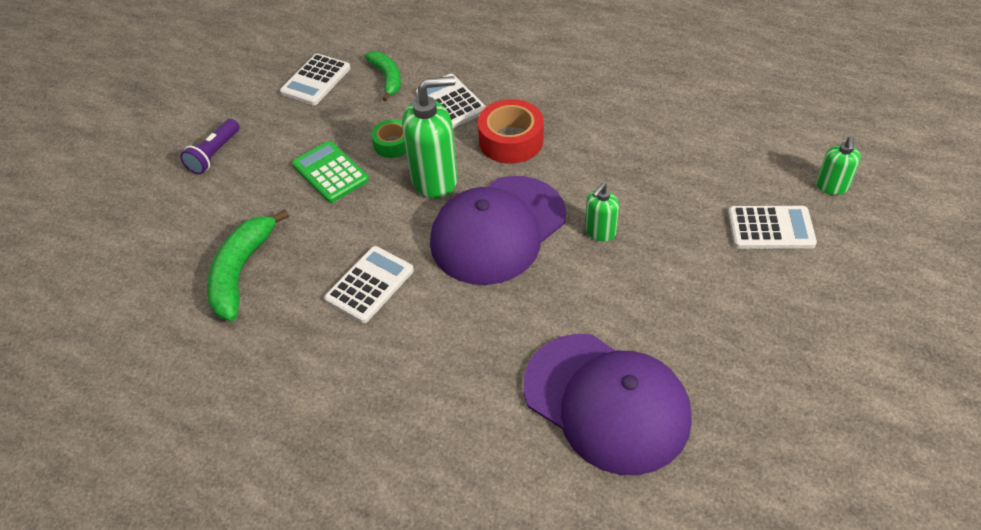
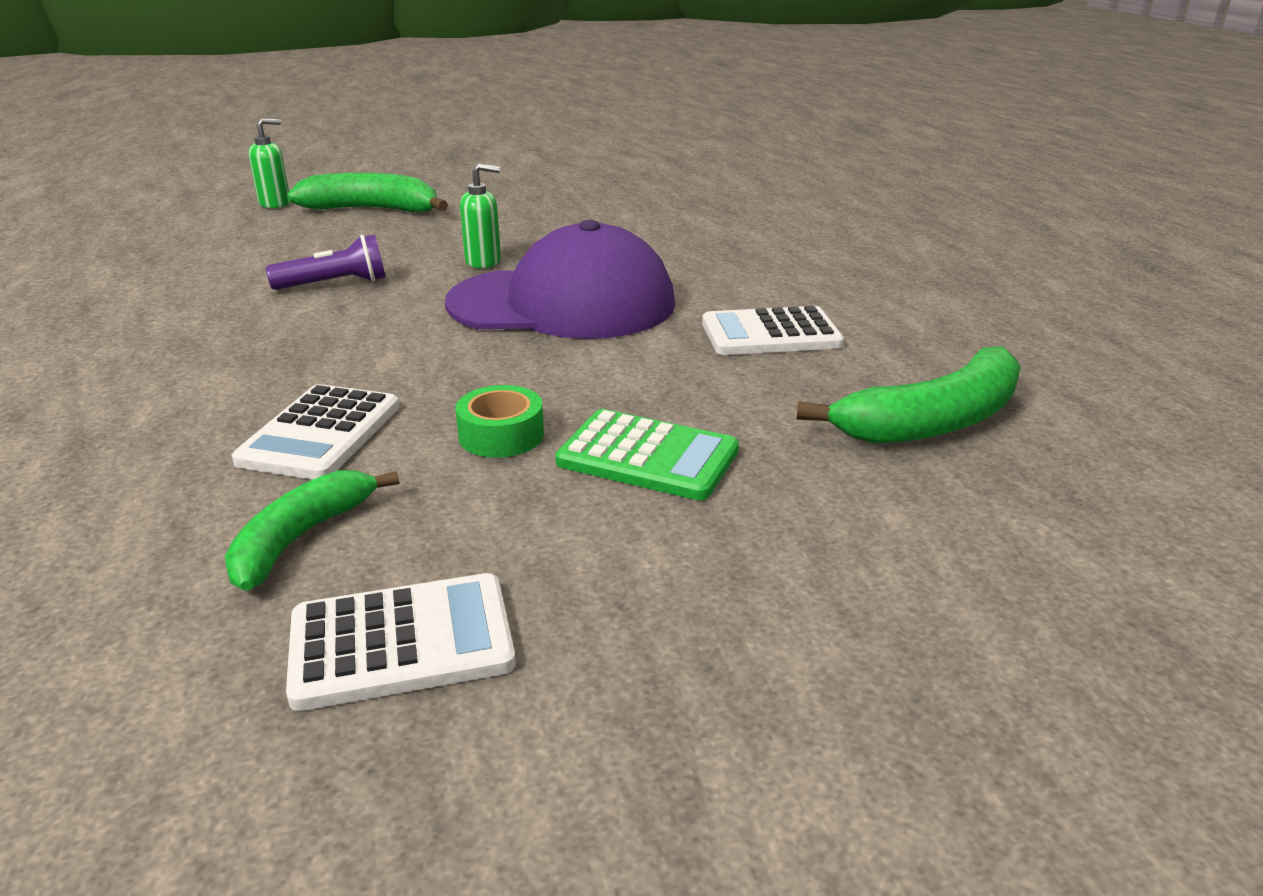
camera: 135 degrees left, 20 degrees down
(214, 154) = (822, 626): purple flashlight -> purple flashlight (335, 284)
(330, 172) = (647, 457): green calculator -> green calculator turned 75 degrees counterclockwise
(435, 179) = (533, 370): green soap dispenser -> none
(511, 140) = (374, 352): red tape -> none
(606, 402) = (681, 211): purple cap -> none
(770, 228) = (373, 210): white calculator -> green banana

